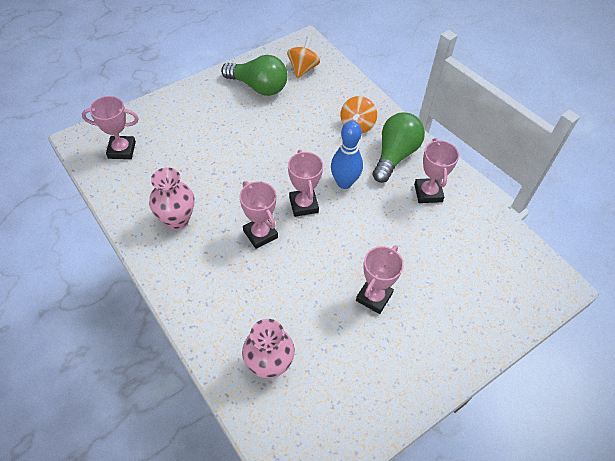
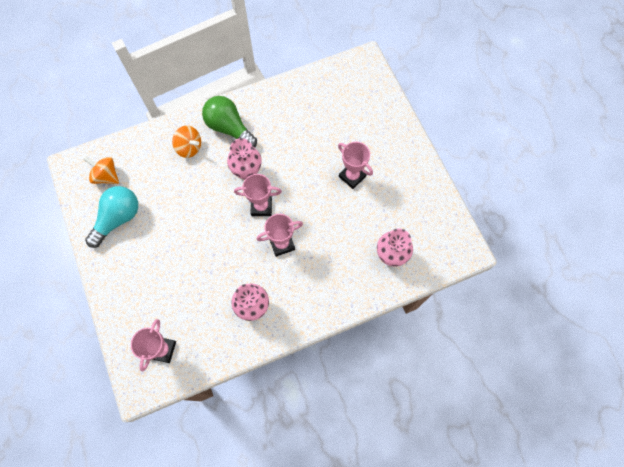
camera: 75 degrees left, 15 degrees up
(258, 87) = (118, 218): green light bulb -> turquoise light bulb
(344, 183) = (247, 172): blue bowling pin -> pink vase
(428, 193) = (272, 115): pink trophy -> none

